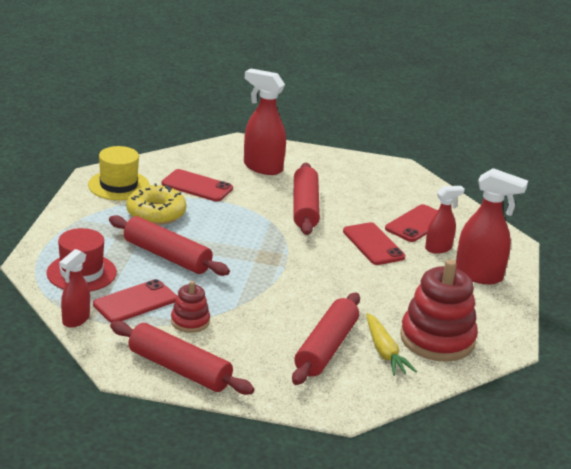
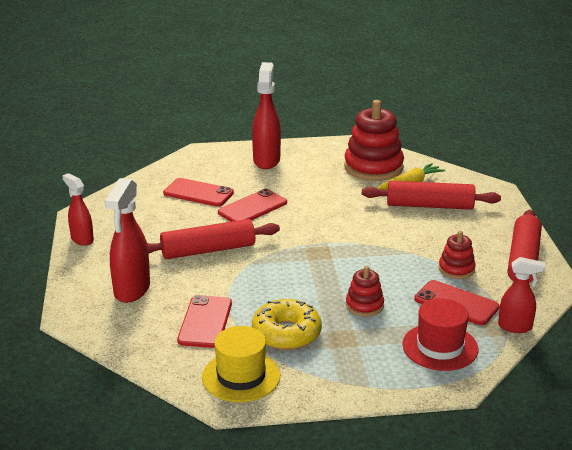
camera: 105 degrees left, 0 degrees up
(167, 256) = (364, 305): red rolling pin -> red stacking toy
(438, 248) = (236, 179): red spray bottle -> red spray bottle (82, 239)

